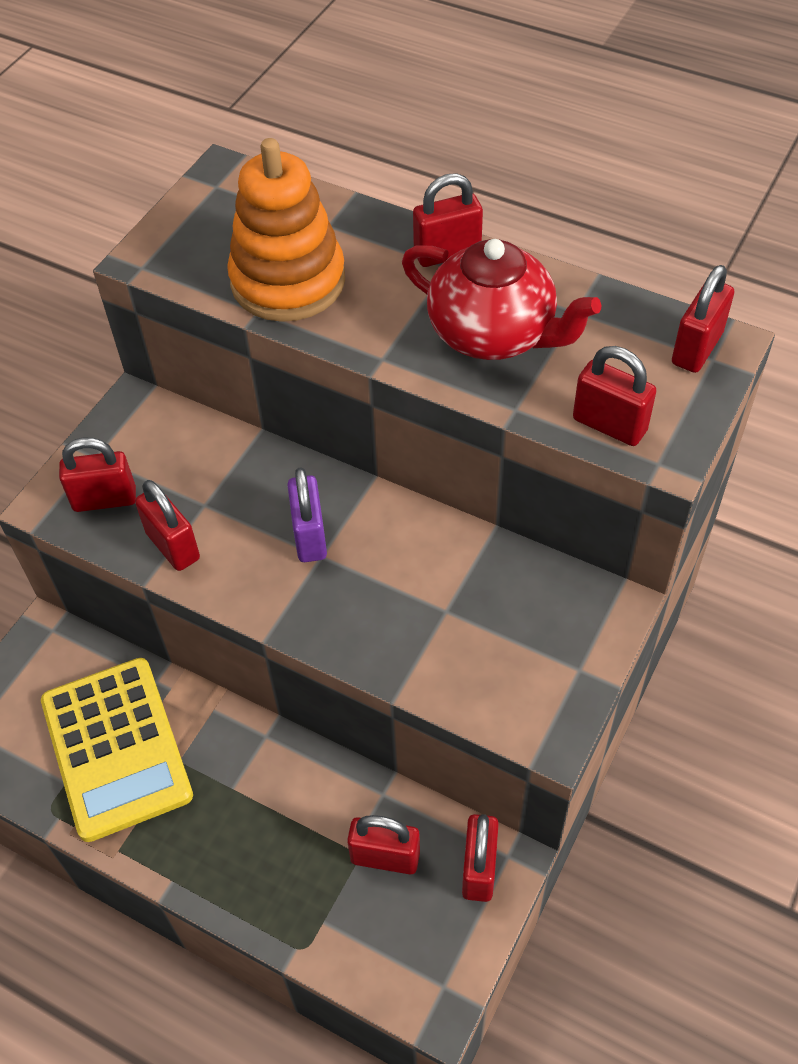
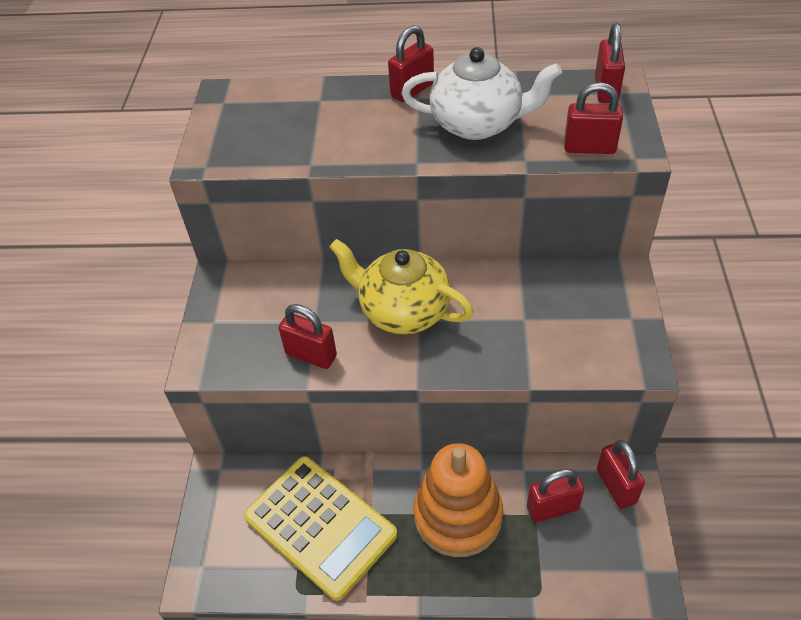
camera: 25 degrees left, 5 degrees down
(104, 499) = (240, 345): red padlock -> none
(288, 281) = (318, 140): orange stacking toy -> orange stacking toy (458, 515)
(309, 536) = (403, 311): purple padlock -> yellow teapot
(494, 334) = (478, 124): red teapot -> white teapot

